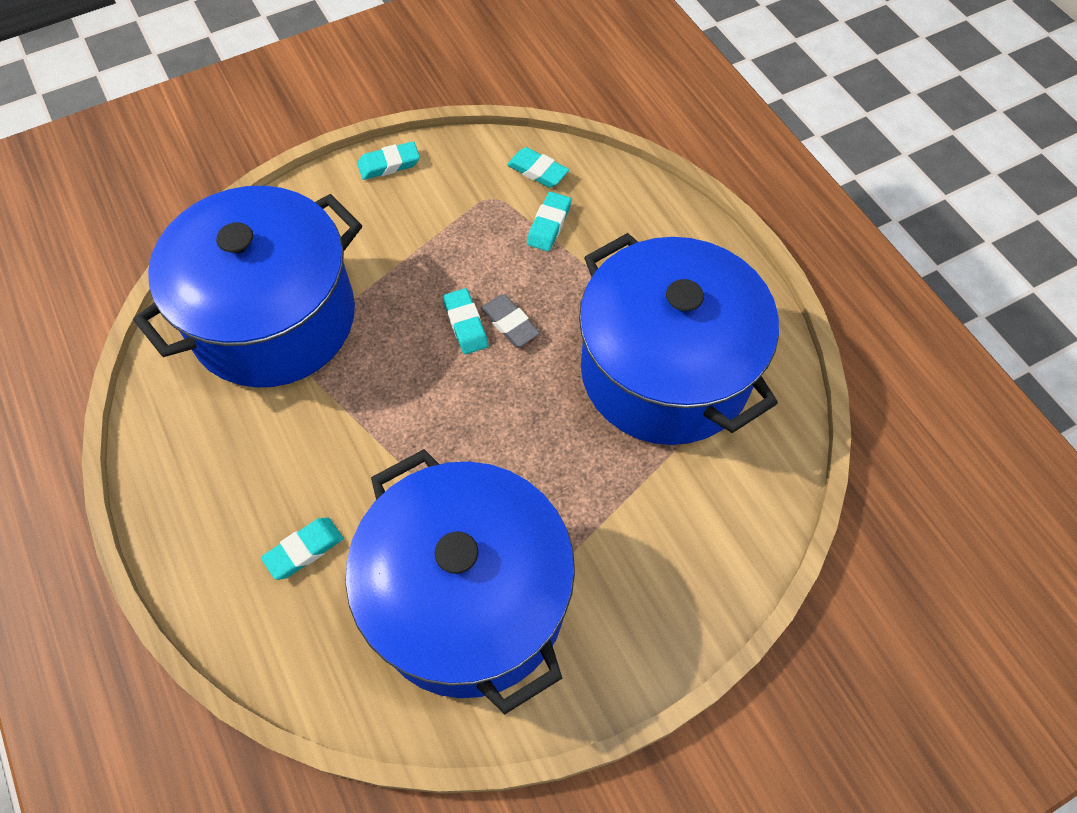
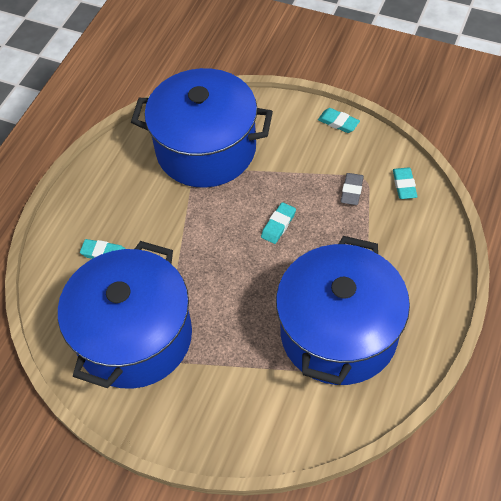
camera: 55 degrees right, 5 degrees down
(510, 323) = (297, 243): grey eraser -> grey eraser (352, 191)
(549, 225) = (375, 215): turquoise eraser -> none

